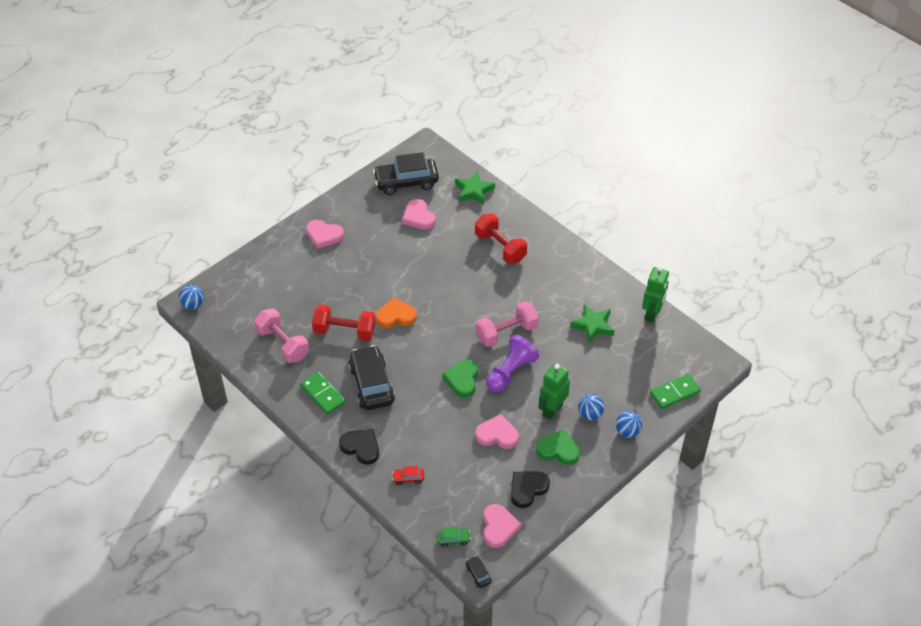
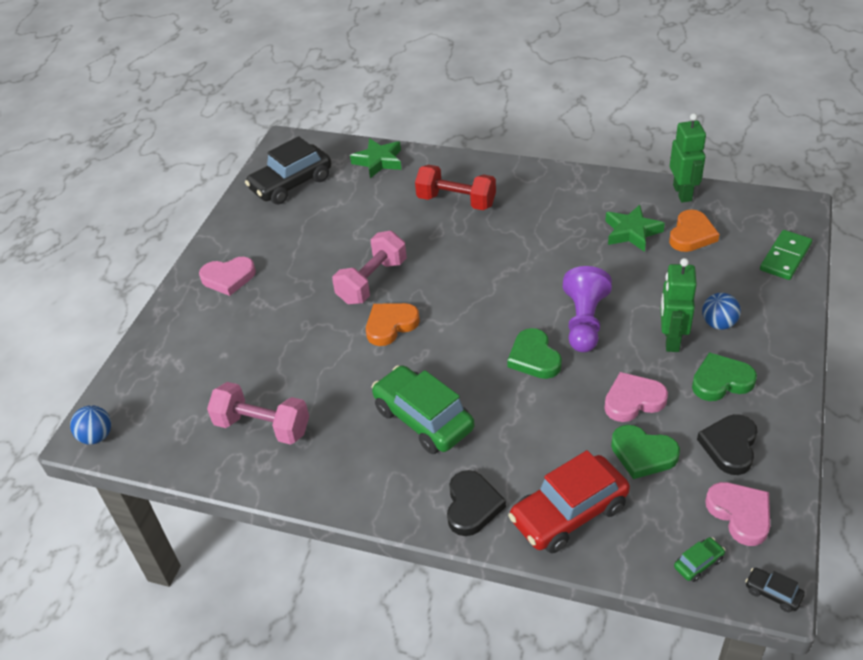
camera: 25 degrees left, 5 degrees down
(322, 394) = (365, 463): green domino -> none
(344, 331) = (337, 372): red dumbbell -> none
(361, 447) = (472, 506): black heart -> black heart turned 90 degrees clockwise
(372, 385) = (423, 419): black car -> green car
(408, 478) = (568, 513): red car -> red car, size x2.40
(418, 217) = (334, 211): pink heart -> none
(475, 468) = (643, 454): none -> green heart
(506, 333) = (541, 283): pink dumbbell -> pink dumbbell (372, 281)
(627, 431) = (777, 321): blue ball -> none
(629, 347) = (691, 235): none -> orange heart

